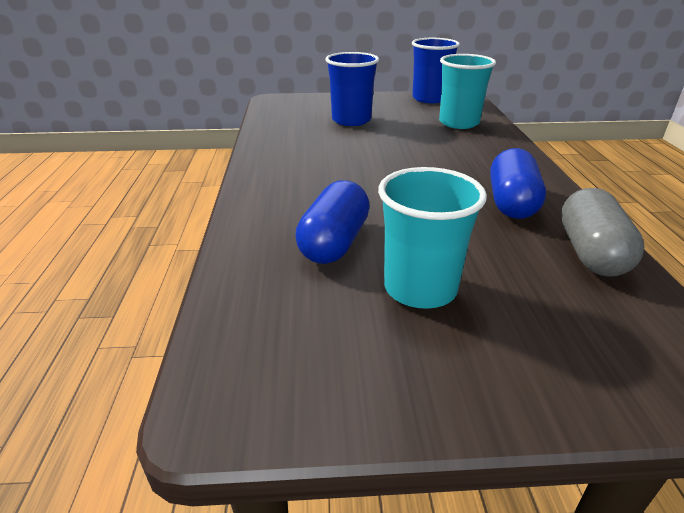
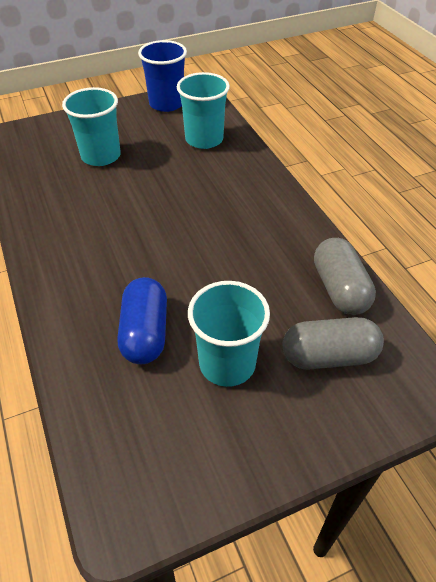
camera: 20 degrees left, 15 degrees up
(351, 120) = (101, 156): blue cup -> turquoise cup
(511, 203) = (273, 245): blue capsule -> none
(561, 311) = (328, 356): none -> grey capsule

